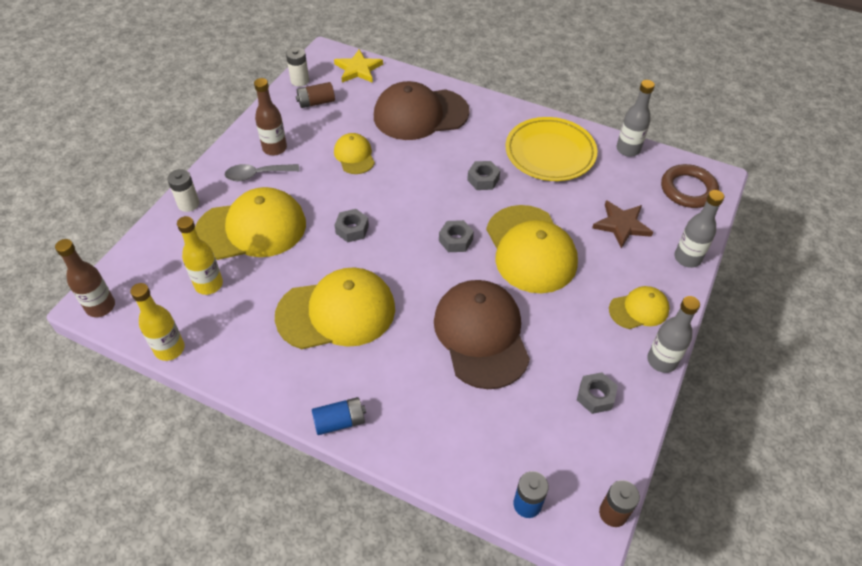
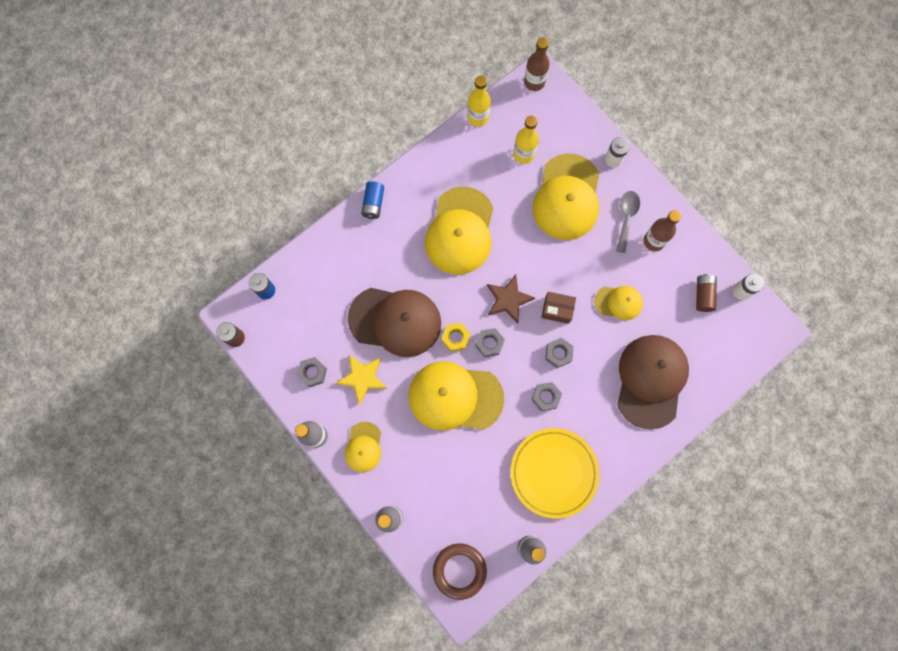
camera: 115 degrees right, 25 degrees up
(352, 229) = (534, 270): grey nut -> grey nut (558, 353)
(358, 69) = (740, 350): yellow star -> yellow star (362, 378)
(387, 198) = (557, 310): none -> brown box
(467, 271) = (455, 338): none -> yellow nut
(621, 225) = (447, 485): brown star -> brown star (508, 299)

